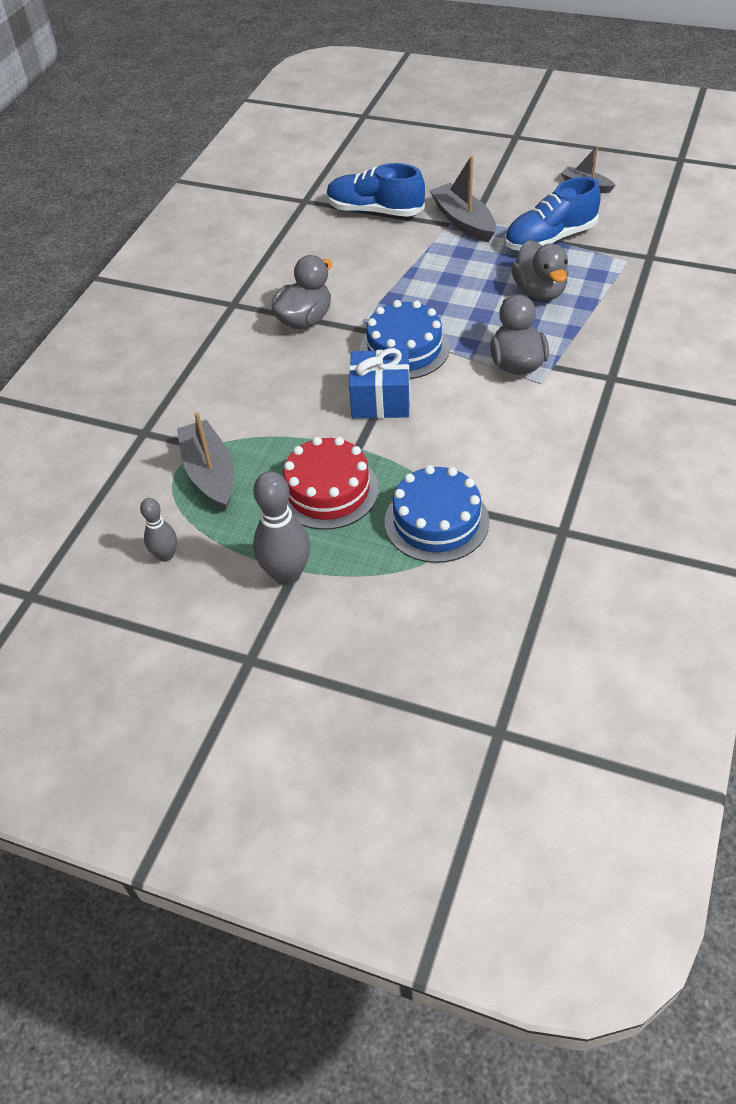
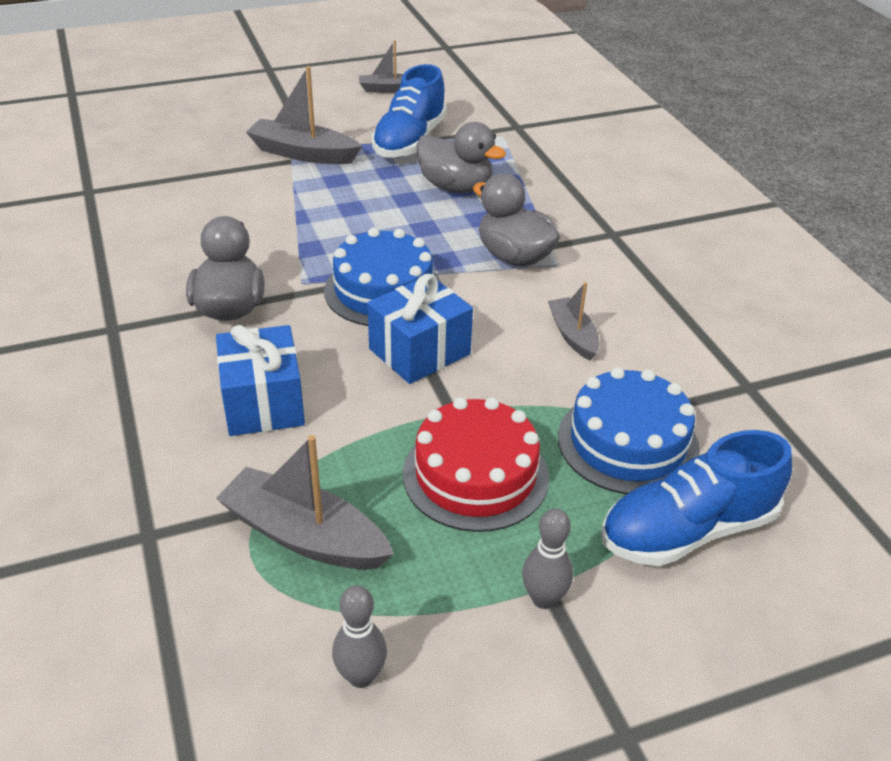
camera: 45 degrees left, 10 degrees down
(263, 389) = (263, 403): none -> blue gift
(287, 574) = (544, 599): grey bowling pin -> grey bowling pin, size x0.59
(375, 211) = (190, 174): blue shoe -> blue shoe (687, 530)
(488, 437) = (573, 335): none -> grey boat

